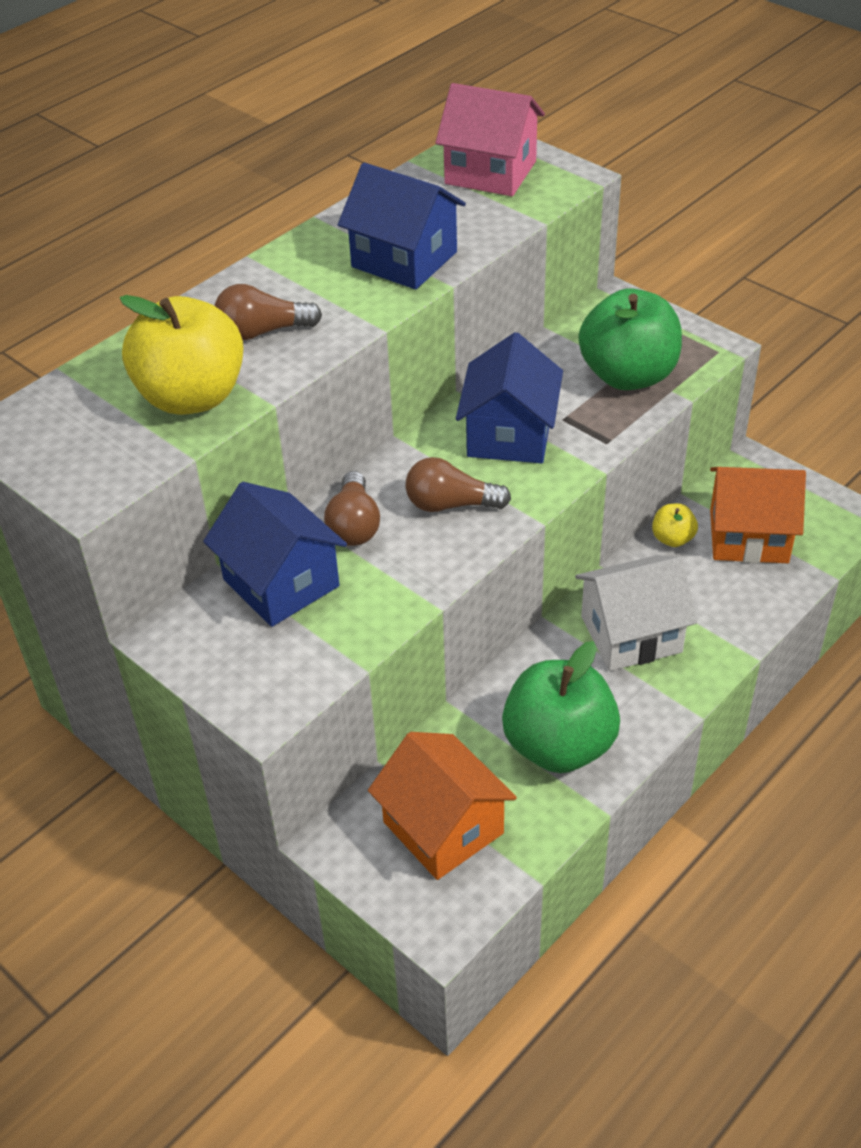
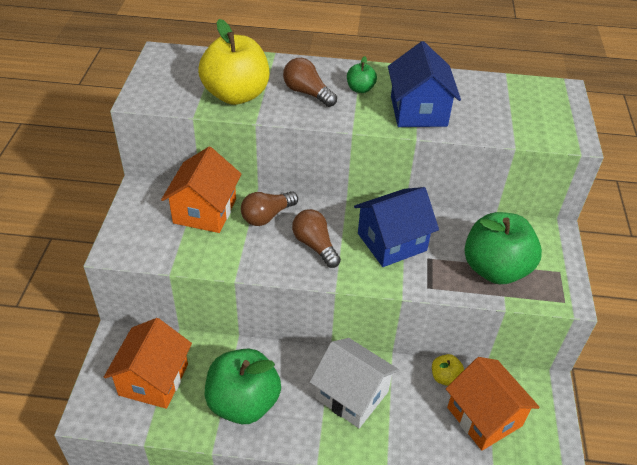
camera: 50 degrees right, 0 degrees up
(281, 583) = (205, 211): blue house -> orange house
(307, 284) = (360, 89): none -> green apple
(490, 172) = (534, 106): pink house -> none

